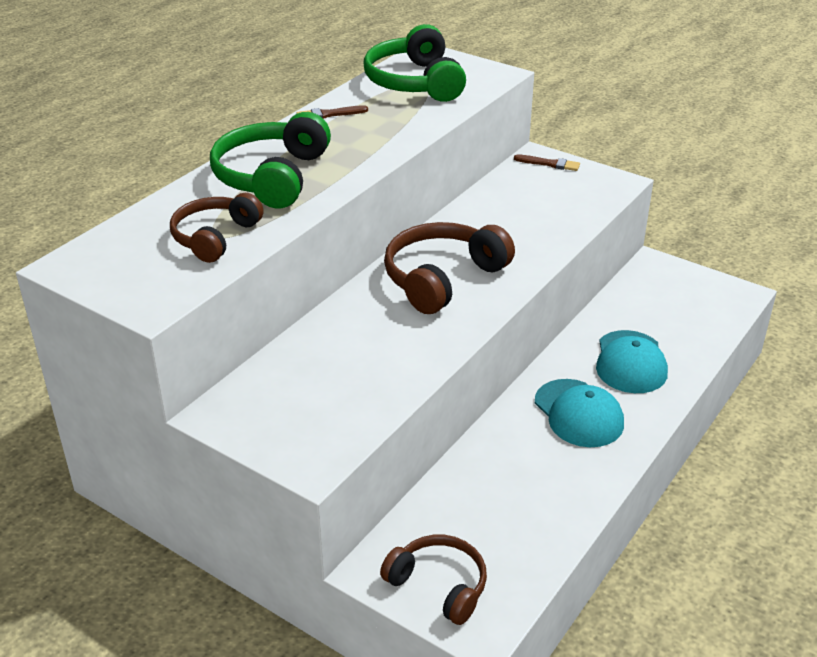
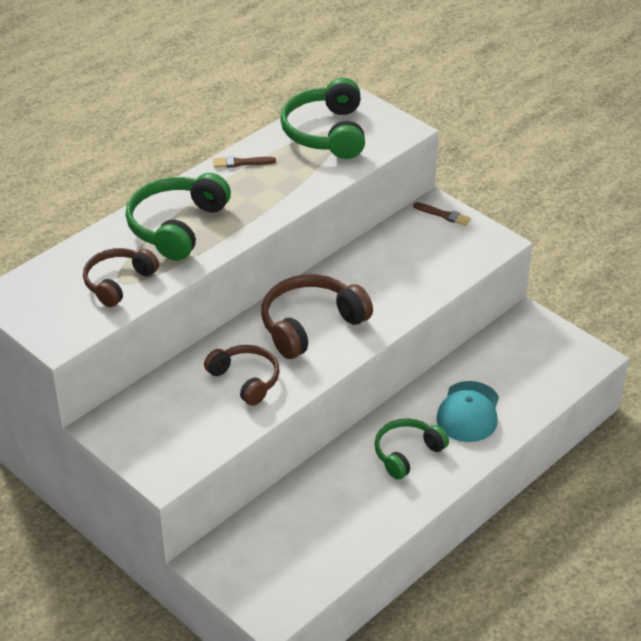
camera: 10 degrees right, 5 degrees up
(439, 585) = (251, 579): brown headphones -> brown headphones (245, 380)
(578, 413) = (407, 453): turquoise cap -> green headphones

